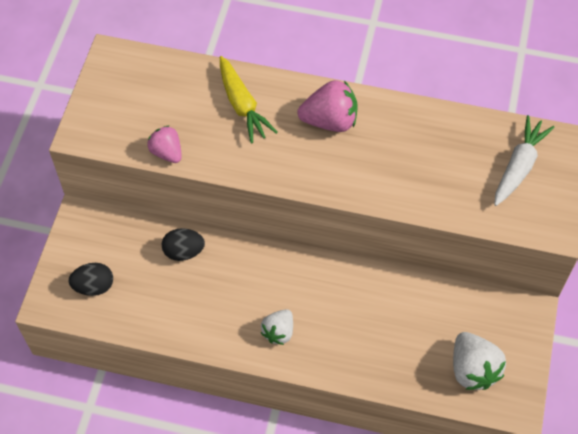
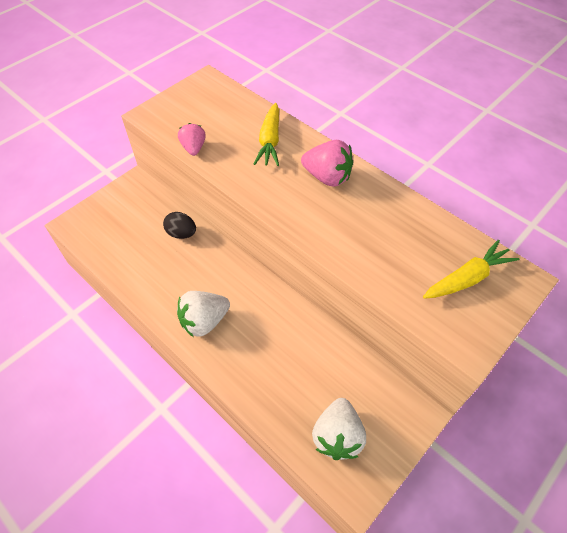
camera: 30 degrees right, 5 degrees down
(94, 286) = (108, 227): black egg -> none
(278, 332) = (204, 321): white strawberry -> white strawberry, size x1.56
(519, 166) = (467, 278): white carrot -> yellow carrot

